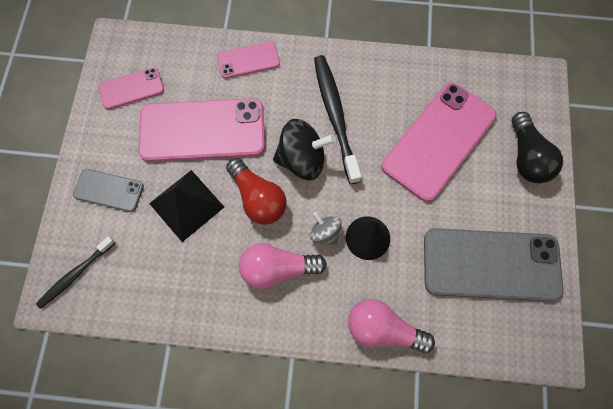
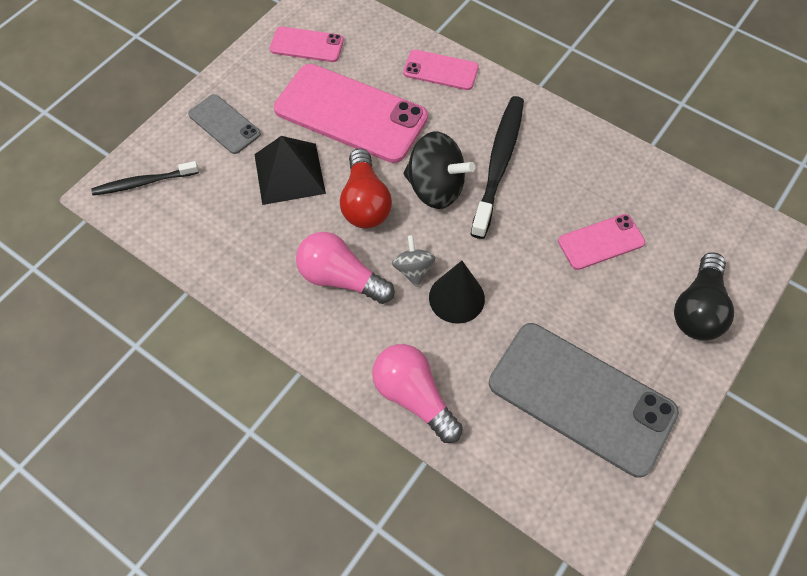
camera: 30 degrees right, 10 degrees down
(438, 141) = (601, 242): pink phone -> pink phone, size x0.51

